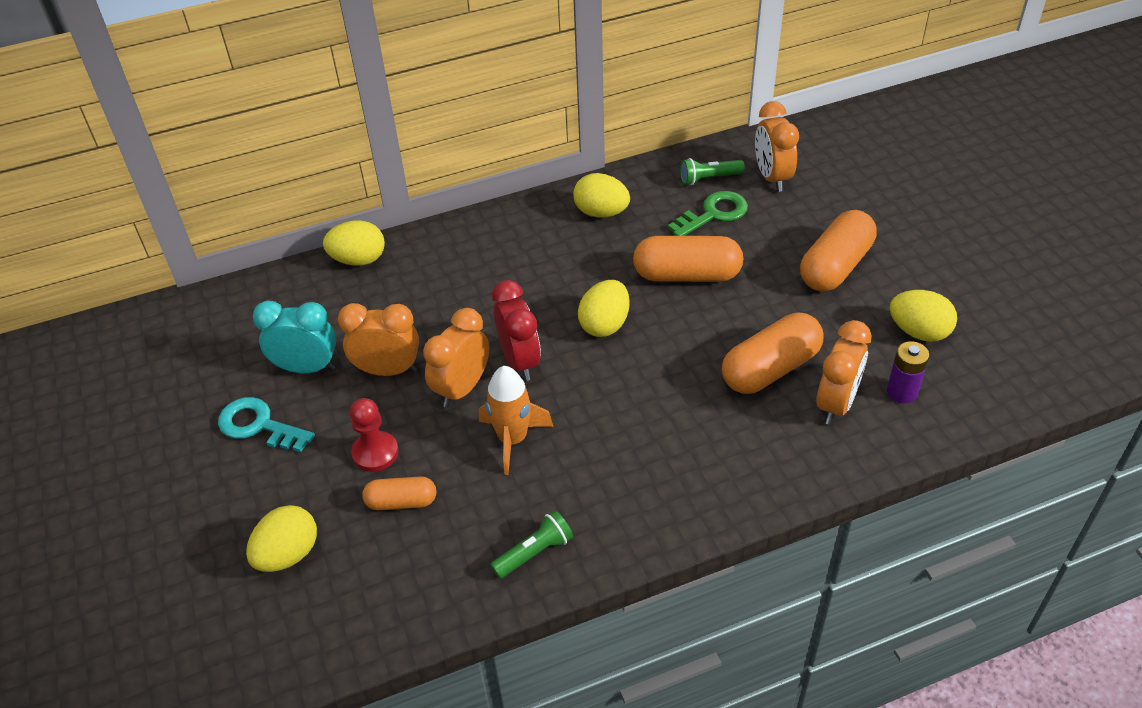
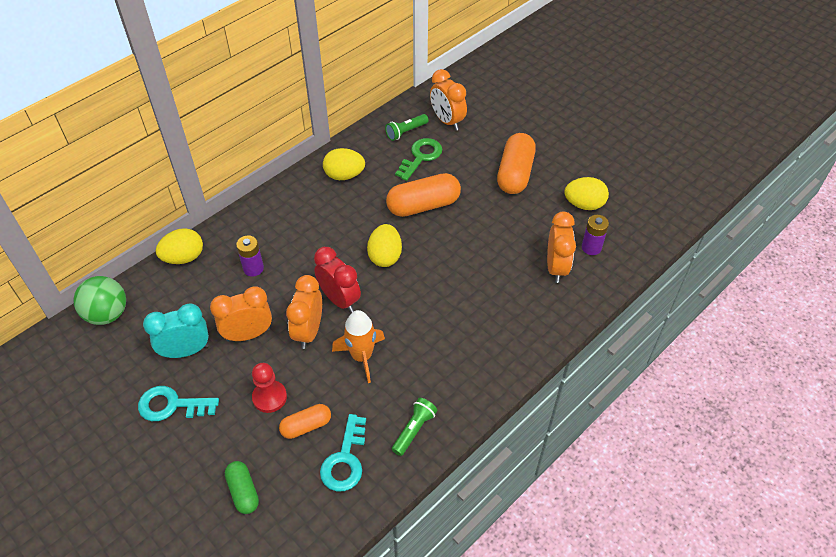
camera: 25 degrees left, 5 degrees up
(242, 300) = (107, 314): none -> green ball
(288, 554) = (243, 491): yellow egg -> green capsule
(428, 560) = (345, 460): none -> turquoise key
(433, 294) = (253, 268): none -> purple battery
(770, 369) = (506, 256): orange capsule -> none

